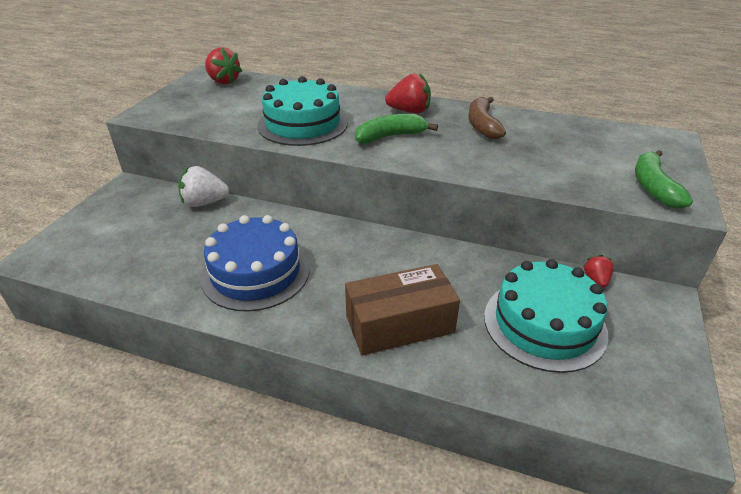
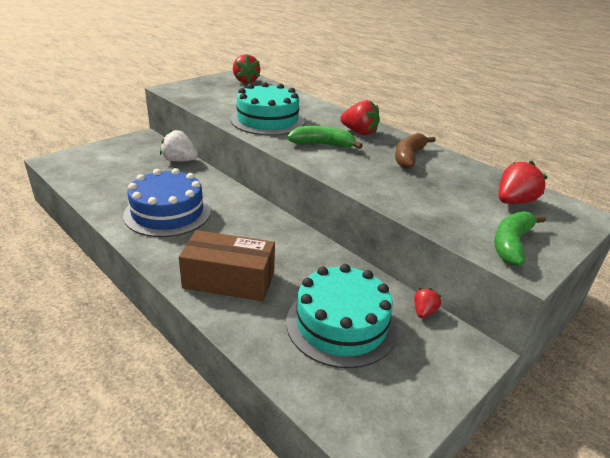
camera: 25 degrees right, 5 degrees down
(611, 144) = (514, 202): none -> red strawberry

